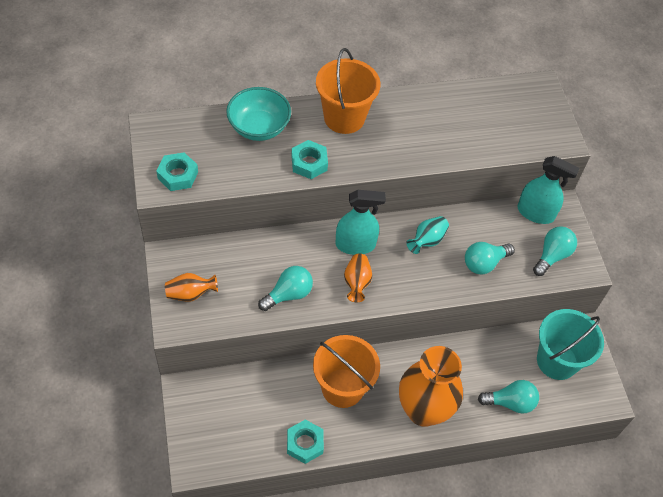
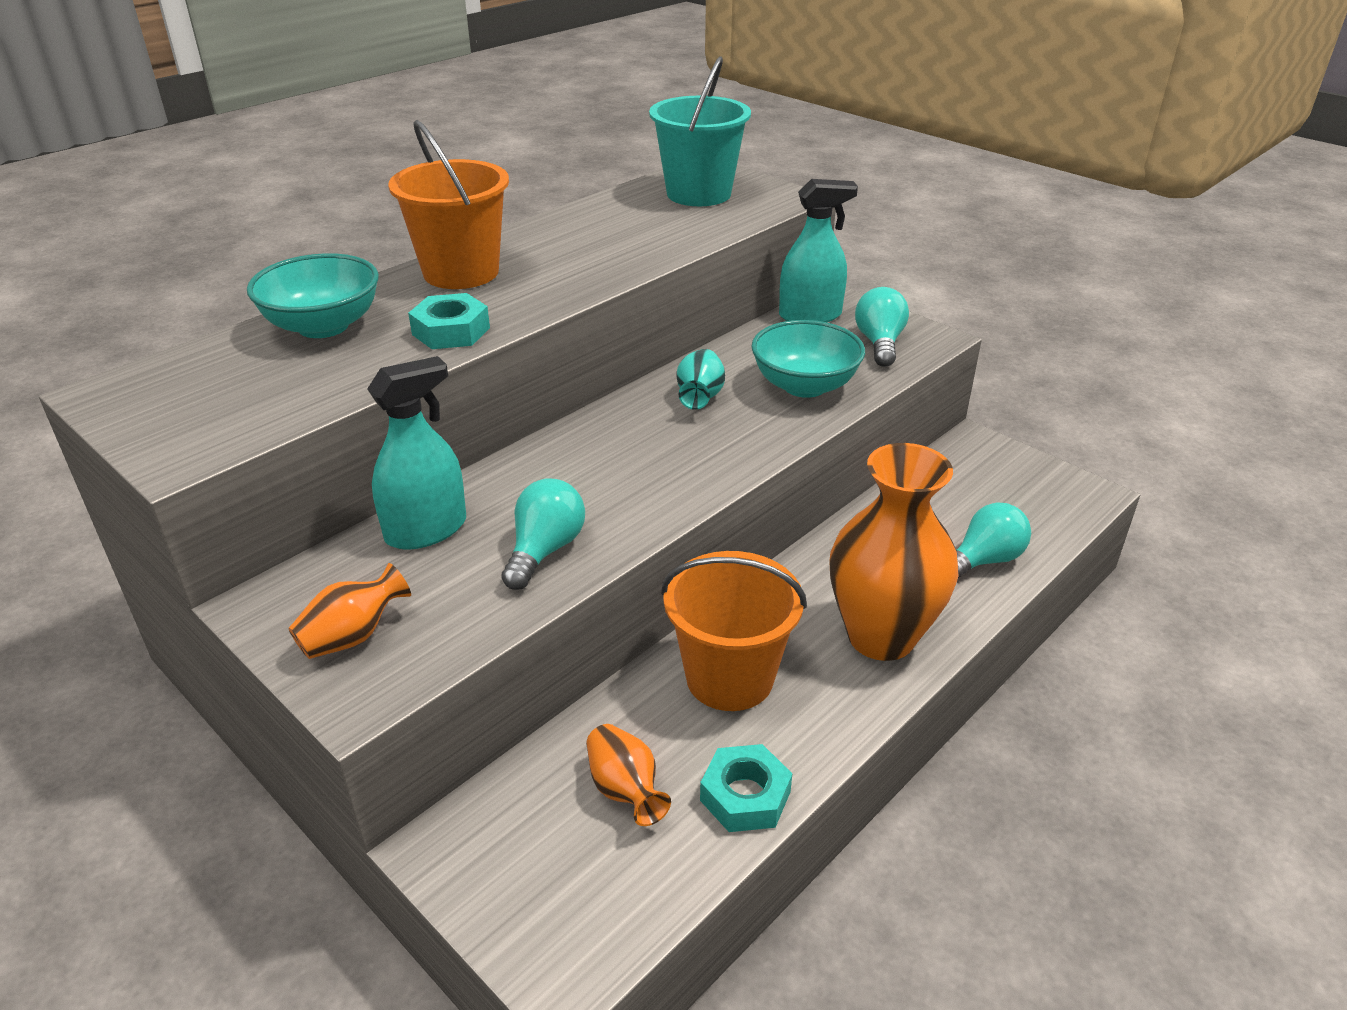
camera: 30 degrees left, 20 degrees down
(178, 175) = (209, 428): turquoise nut -> none
(355, 245) = (597, 445): turquoise spray bottle -> turquoise spray bottle (426, 530)
(357, 283) = (645, 485): orange vase -> orange vase (625, 790)
(484, 263) = (804, 386): turquoise light bulb -> turquoise bowl
(557, 361) = (984, 485): turquoise bucket -> turquoise bucket (698, 194)

